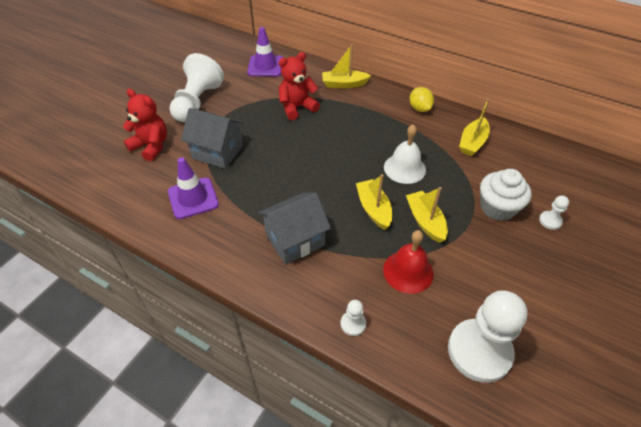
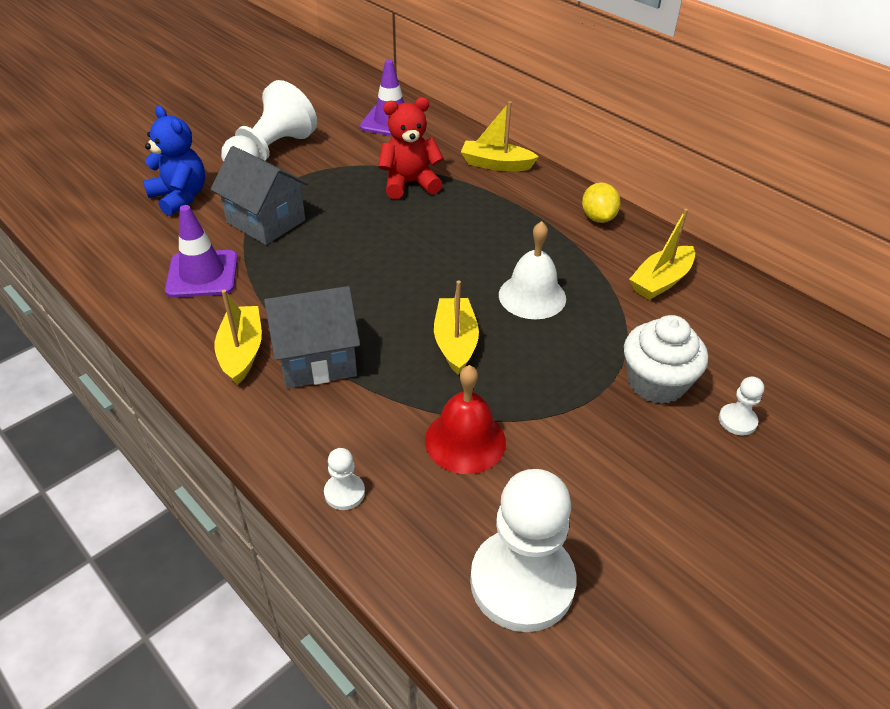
camera: 15 degrees right, 5 degrees down
(151, 146) = (180, 197): red teddy bear -> blue teddy bear
(425, 221) = (528, 376): yellow boat -> yellow boat (242, 352)

